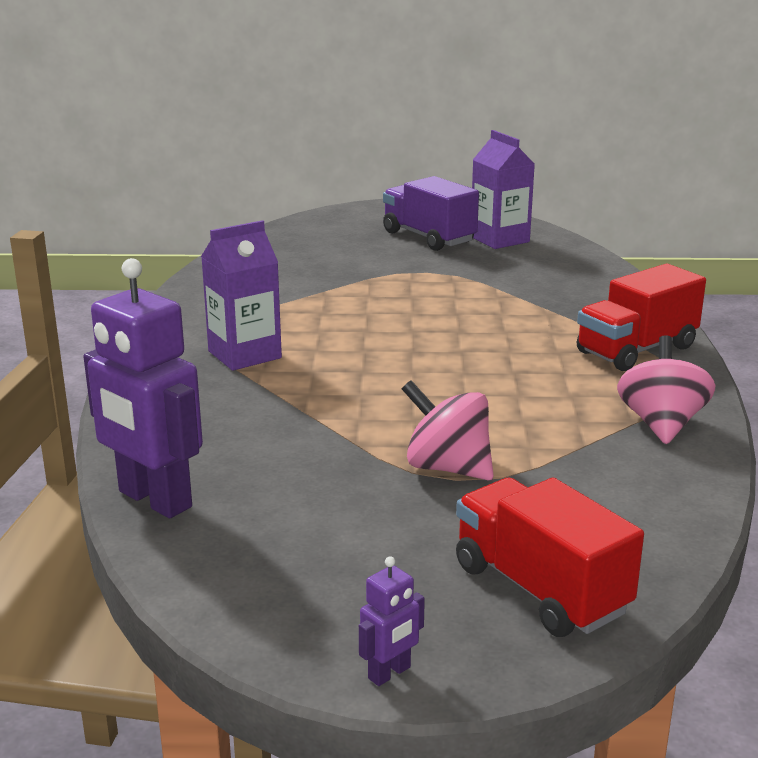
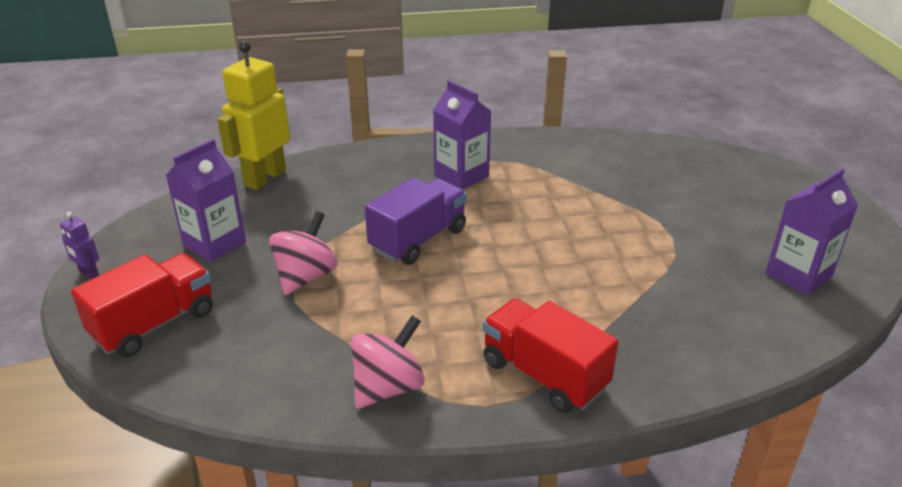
camera: 80 degrees right, 10 degrees up
(154, 500) = (265, 178): purple robot -> yellow robot
(339, 543) = (214, 243): none -> purple carton
(428, 237) = (767, 230): purple truck -> purple truck (418, 239)
(661, 424) = (388, 387): pink spinning top -> pink spinning top turned 45 degrees counterclockwise

